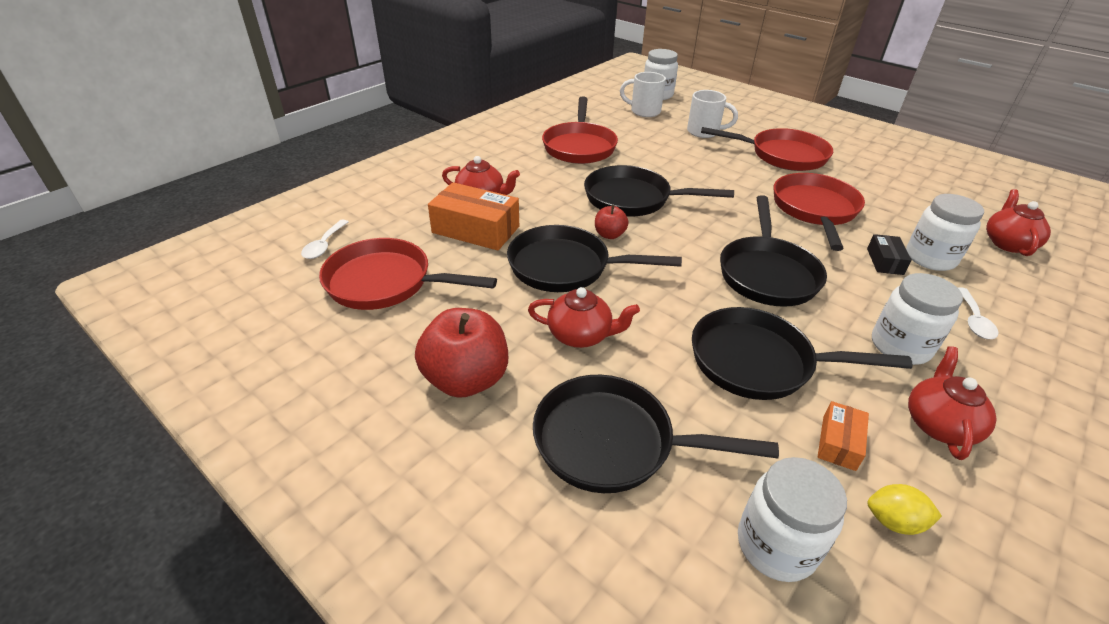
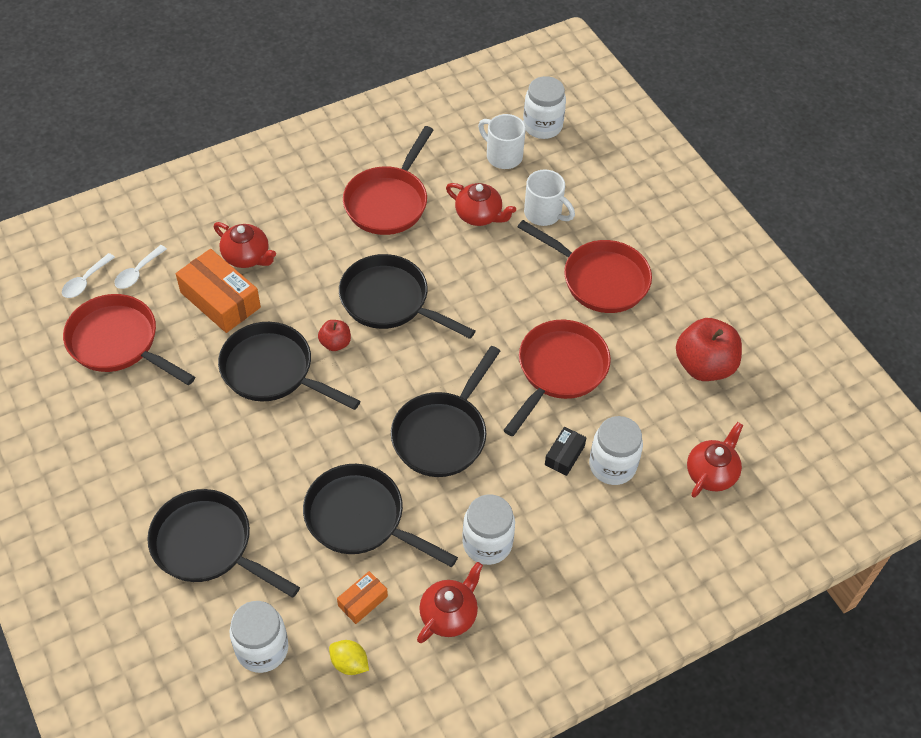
camera: 20 degrees right, 15 degrees up
(466, 379) = (136, 460): red apple -> red apple (704, 366)
(580, 335) = (241, 447): red teapot -> red teapot (479, 215)
(973, 320) = (578, 541): white spoon -> white spoon (138, 272)

